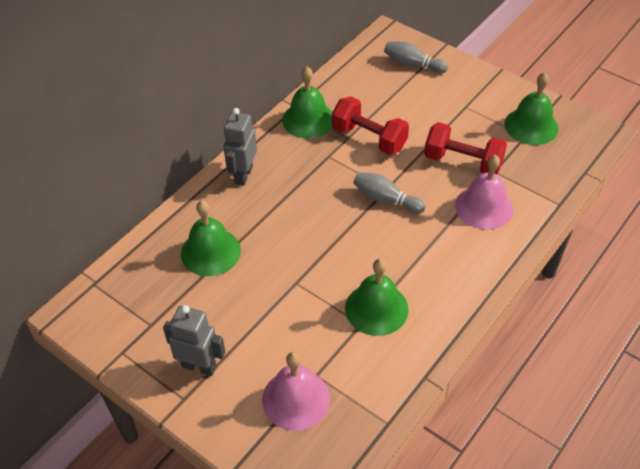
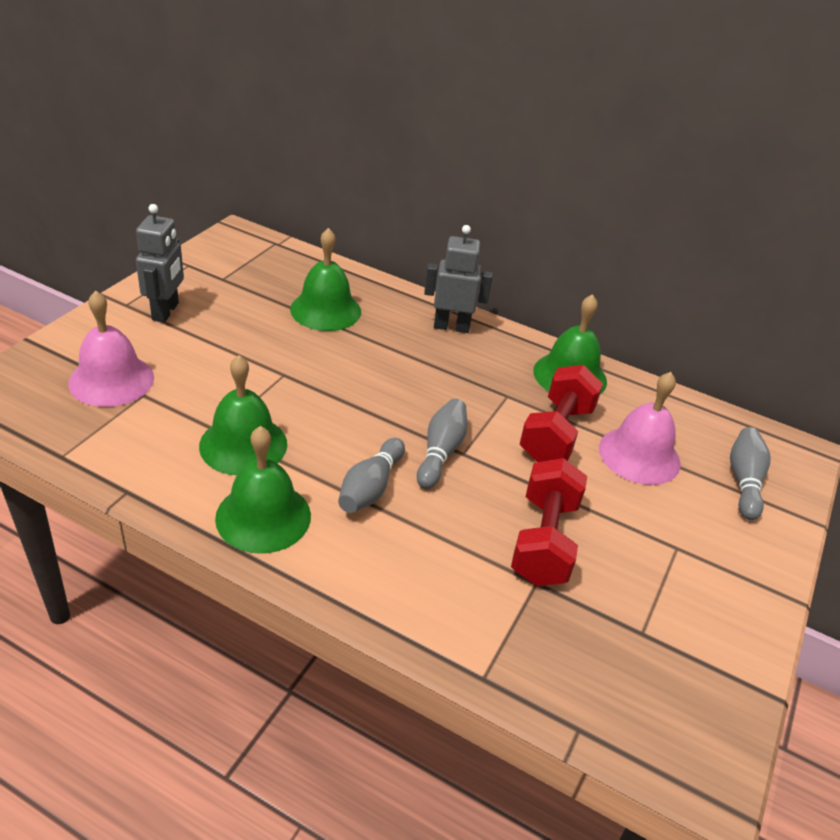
camera: 75 degrees right, 10 degrees down
(419, 239) = (370, 487): none -> grey bowling pin
(484, 207) = (451, 566): pink bell -> pink bell (639, 455)
(531, 126) = (671, 643): green bell -> green bell (263, 516)

